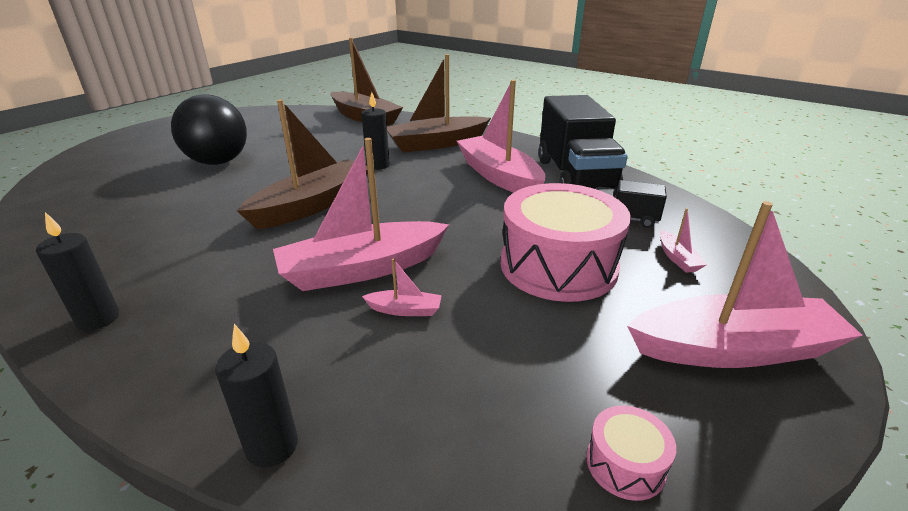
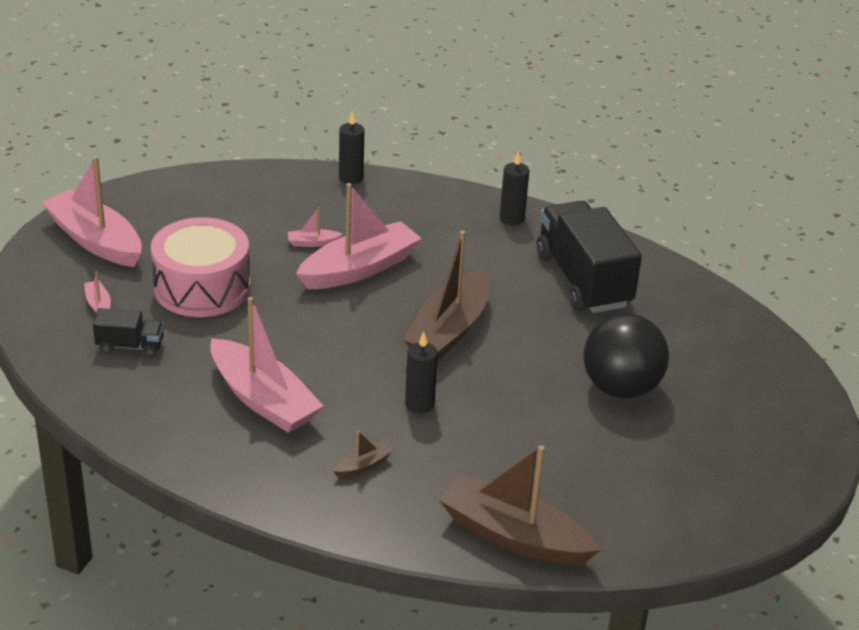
camera: 165 degrees right, 5 degrees up
(437, 144) = (362, 466): brown boat -> brown boat, size x0.41
(575, 176) = (169, 410): black truck -> black truck (583, 280)
(625, 464) = (180, 187): pink drum -> none
(733, 349) = (95, 240): pink boat -> pink boat turned 60 degrees clockwise

